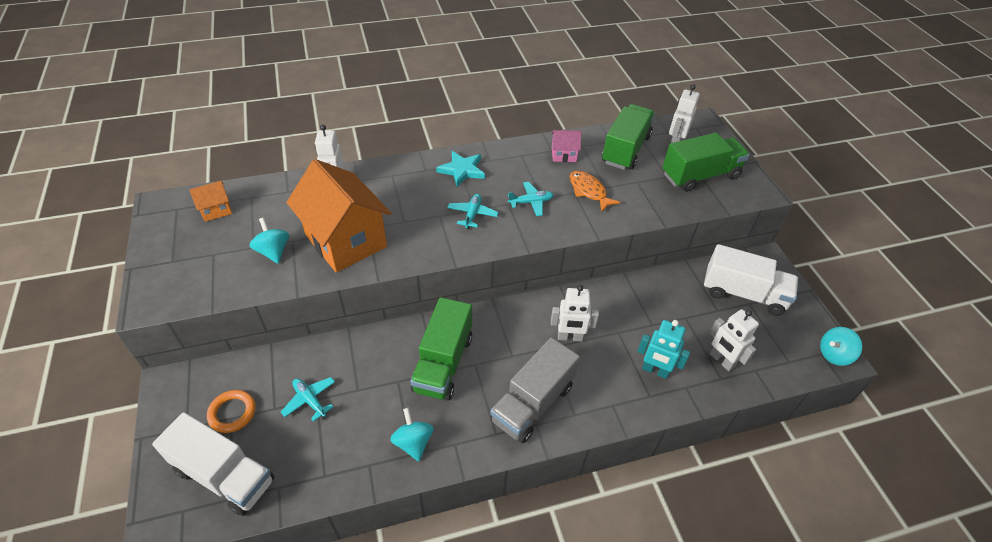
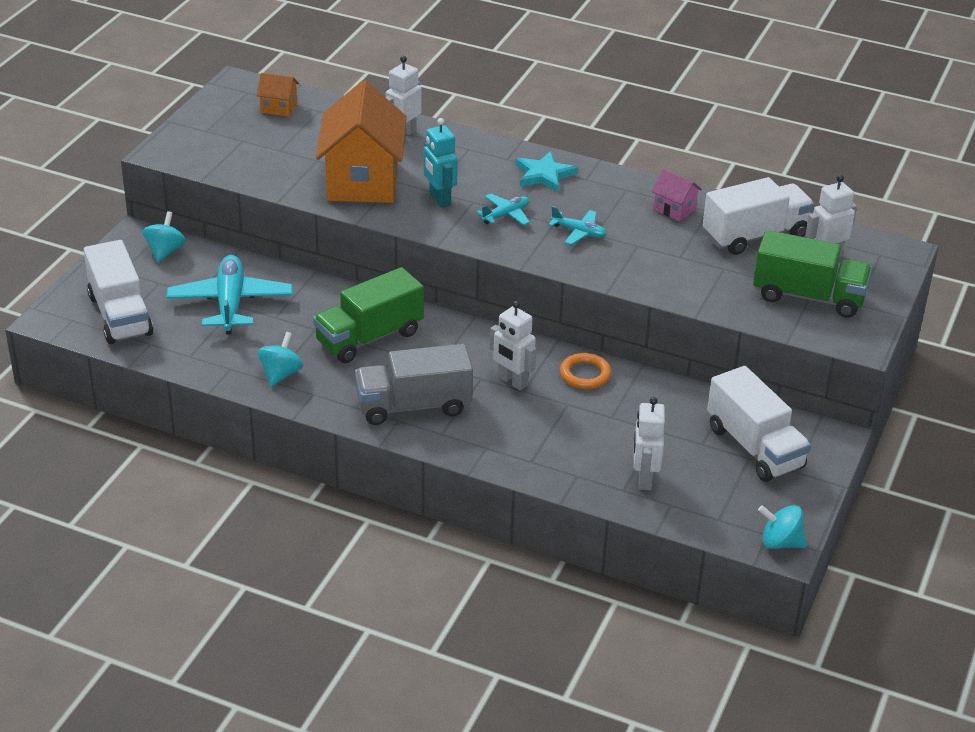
camera: 40 degrees right, 10 degrees down
(232, 413) = (164, 280): orange ring -> orange ring (585, 374)
(273, 251) = (293, 161): turquoise spinning top -> turquoise spinning top (165, 251)
(310, 400) = (230, 303): turquoise plane -> turquoise plane, size x1.97
(588, 191) = (655, 251): orange fish -> none
(625, 150) = (755, 236): green truck -> white truck
(655, 370) = (563, 448): turquoise robot -> turquoise robot (439, 199)

